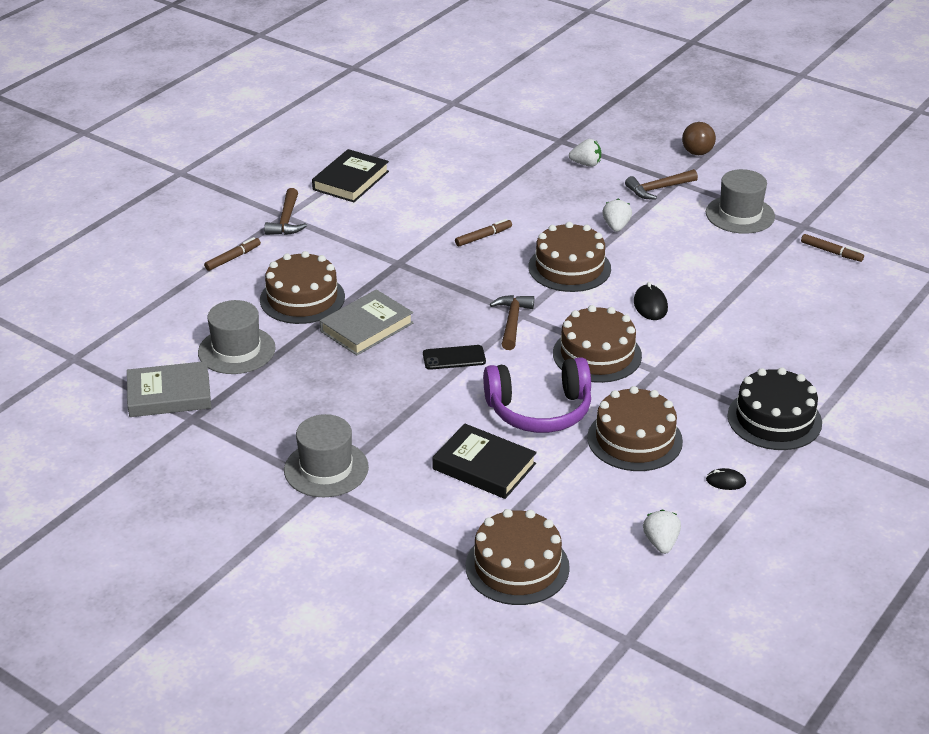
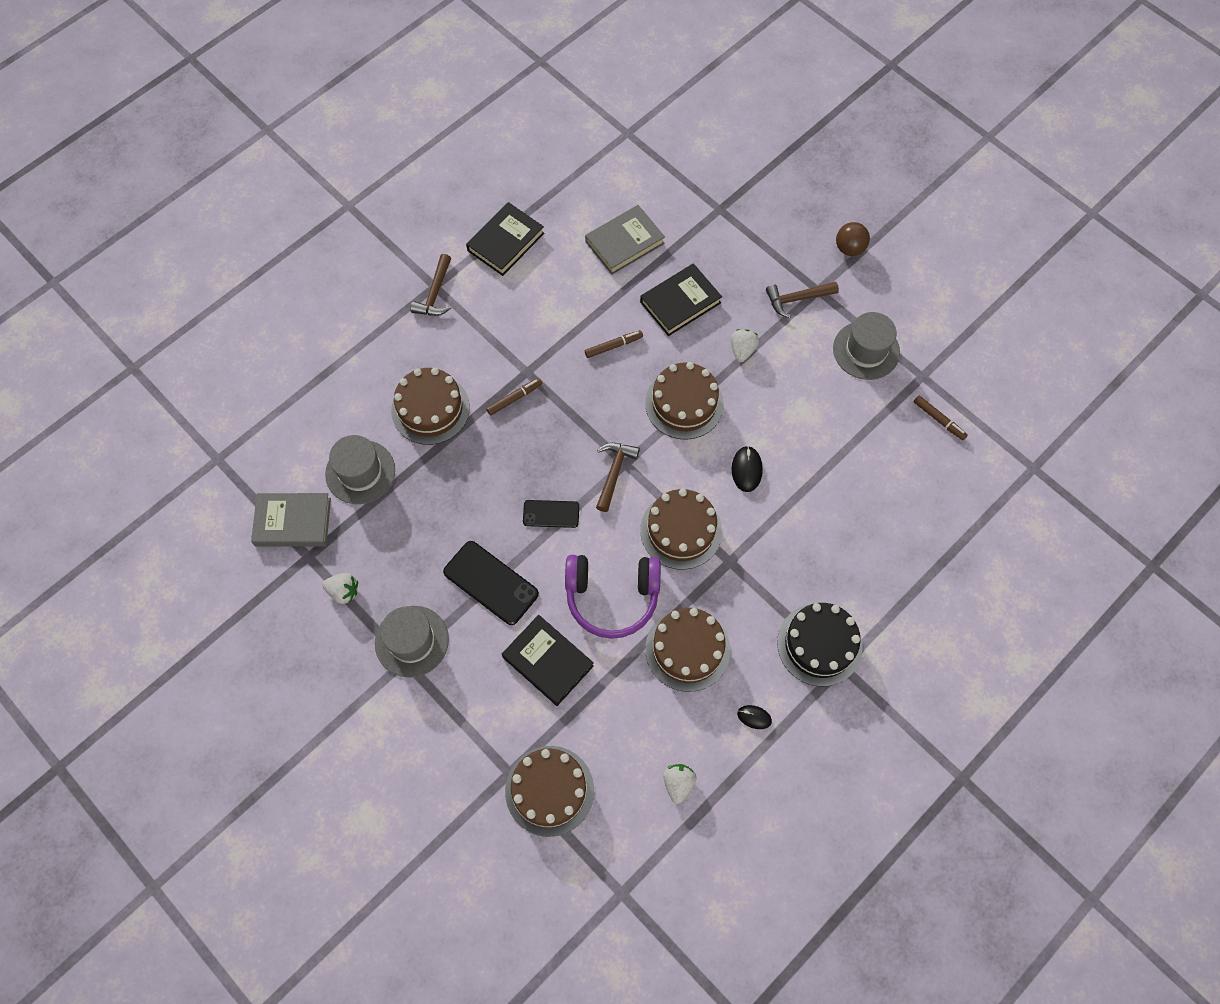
camera: 10 degrees right, 30 degrees up
(233, 258) = (377, 341): brown marker -> brown marker (514, 398)
(367, 327) = (481, 459): grey book -> grey book (624, 243)
(403, 415) = (491, 583): none -> black phone
(542, 202) = (680, 302): none -> black book
(586, 164) = (736, 250): white strawberry -> white strawberry (343, 591)

